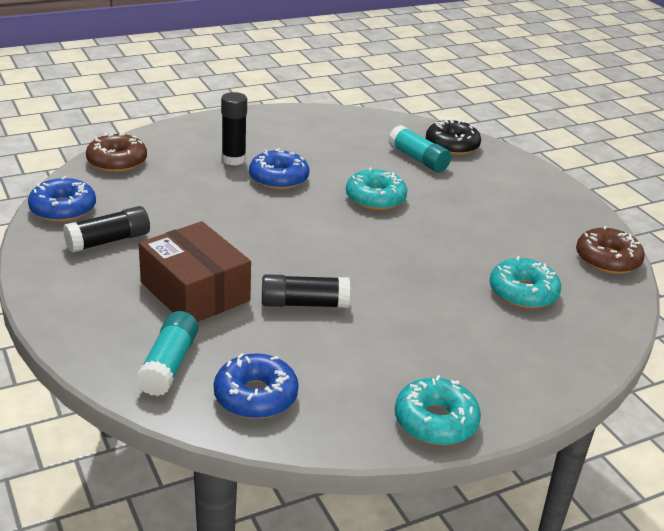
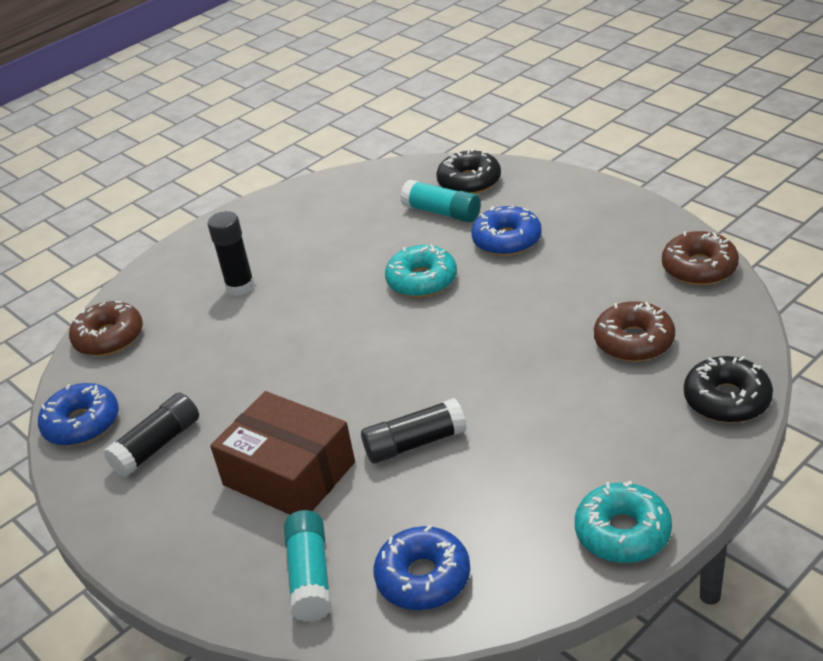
camera: 10 degrees left, 5 degrees up
(278, 178) = (303, 293): blue donut -> blue donut (507, 240)
(523, 292) = (634, 341): turquoise donut -> brown donut
(578, 358) = (727, 399): none -> black donut

